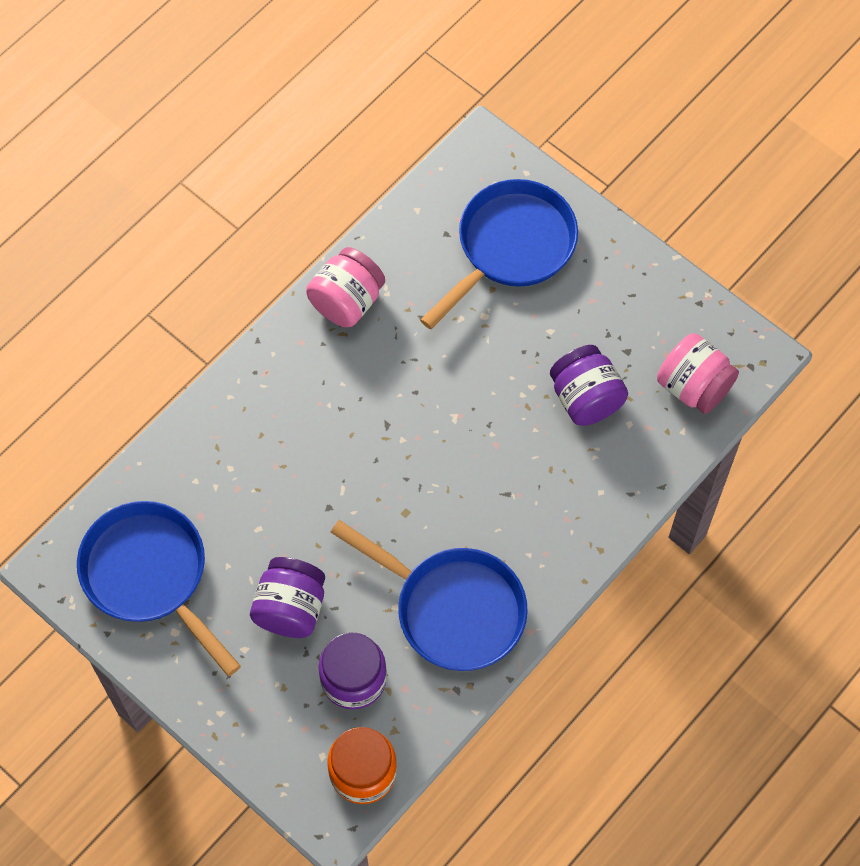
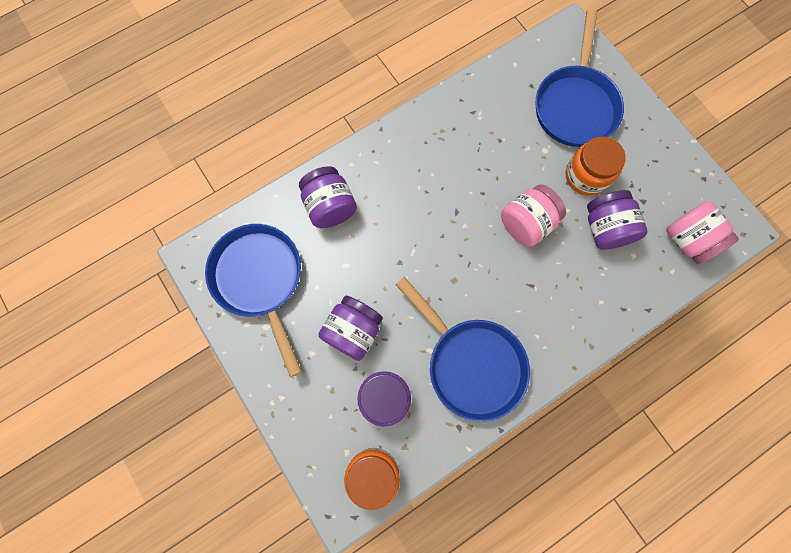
camera: 15 degrees right, 10 degrees up
(217, 459) = (330, 207): none -> purple jar
(347, 301) = (450, 116): pink jar -> pink jar (526, 223)
(511, 247) = (575, 105): blue pan -> blue pan turned 135 degrees clockwise
(546, 336) = (586, 176): none -> orange jar

